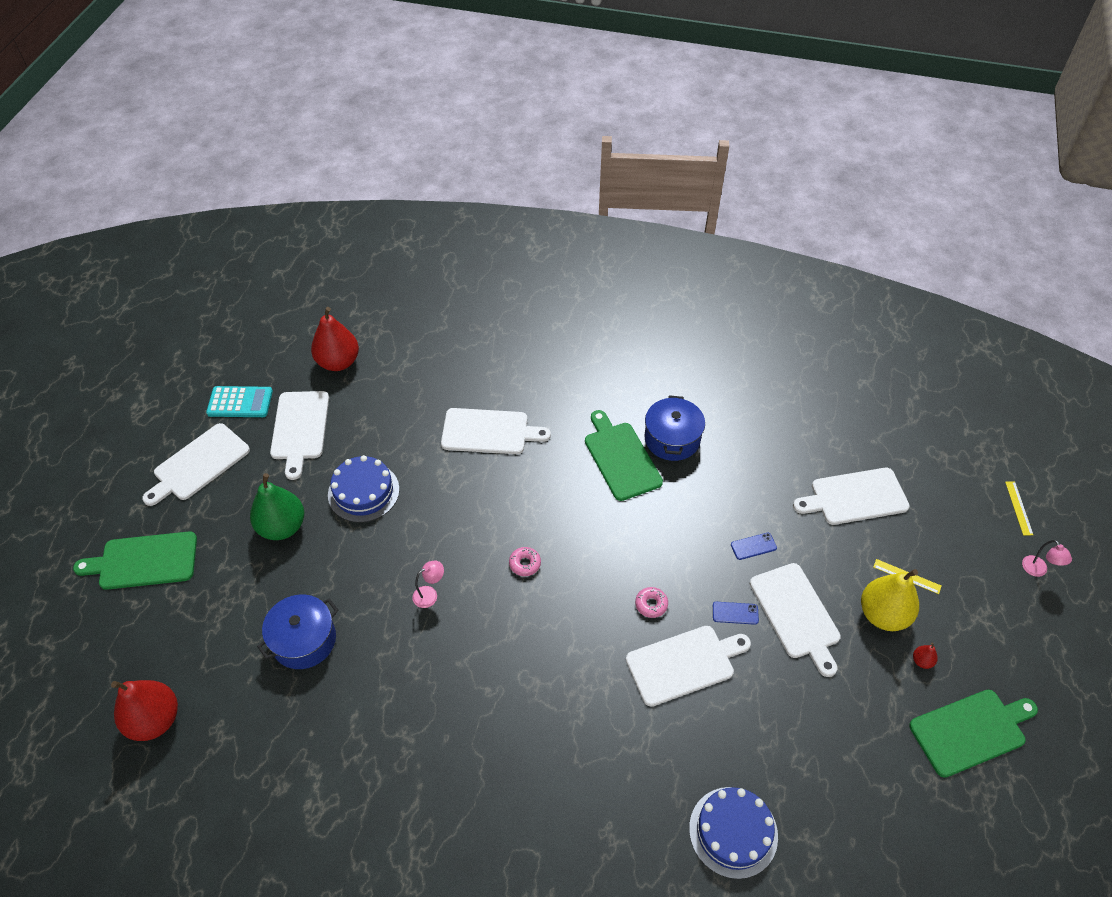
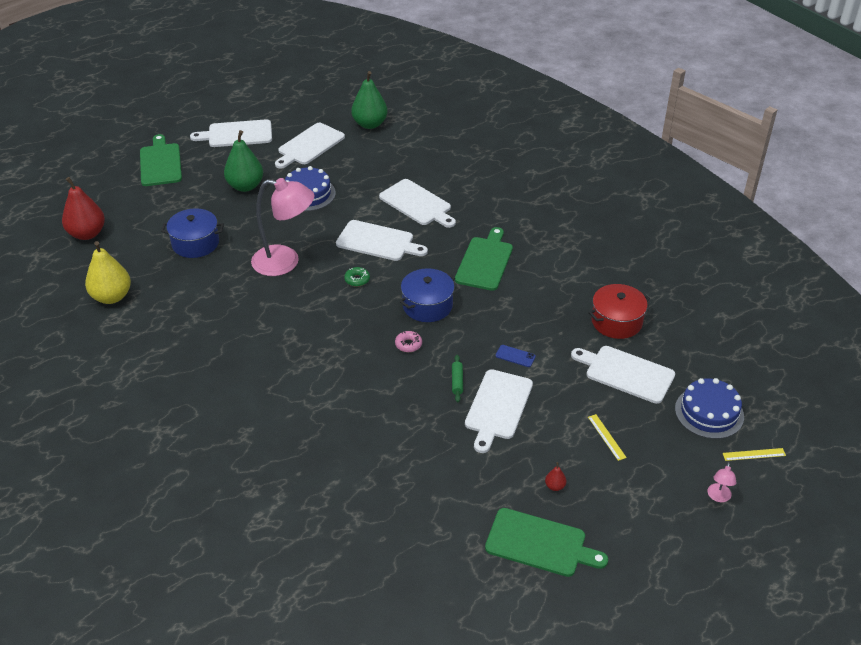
camera: 40 degrees right, 10 degrees down
(144, 561) = (160, 163): green cutting board -> green cutting board turned 45 degrees clockwise
(240, 402) = (292, 116): turquoise calculator -> none
(338, 362) = (370, 124): red pear -> green pear
(430, 594) = (285, 262): pink lamp -> pink lamp, size x2.48
(525, 564) = (357, 280): pink donut -> green donut
(672, 439) = (533, 270): blue pot -> blue pot (427, 305)
(684, 664) = (391, 385): white cutting board -> white cutting board (378, 241)
(733, 832) = (315, 481): blue cake -> blue cake (709, 412)
(735, 613) = (457, 381): blue phone -> green rolling pin
(794, 447) = (616, 321): none -> red pot
(883, 615) = (560, 445): yellow pear -> yellow pear (112, 297)
(1018, 508) = (754, 454): yellow ruler -> yellow ruler turned 45 degrees clockwise

